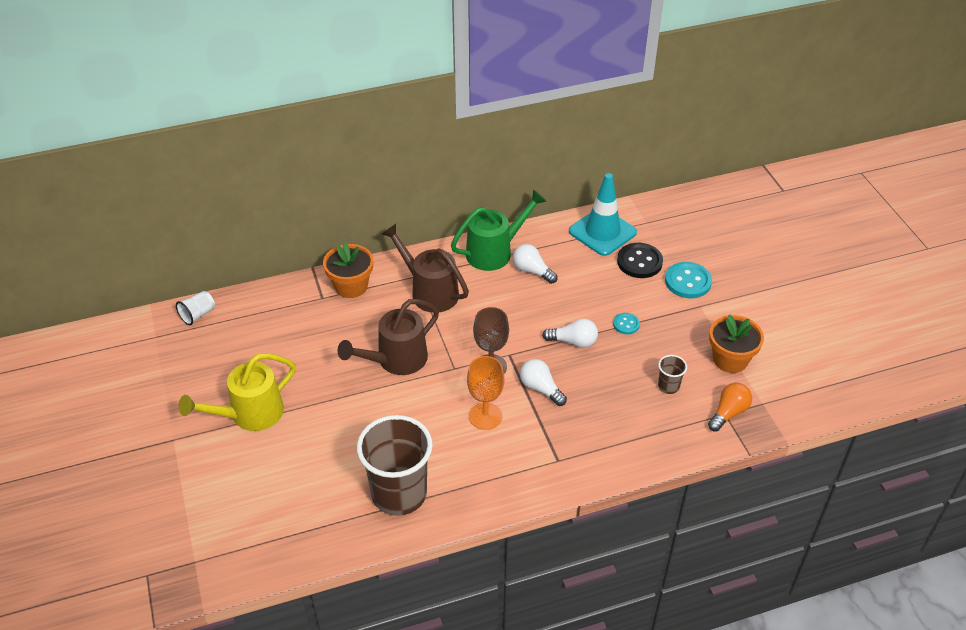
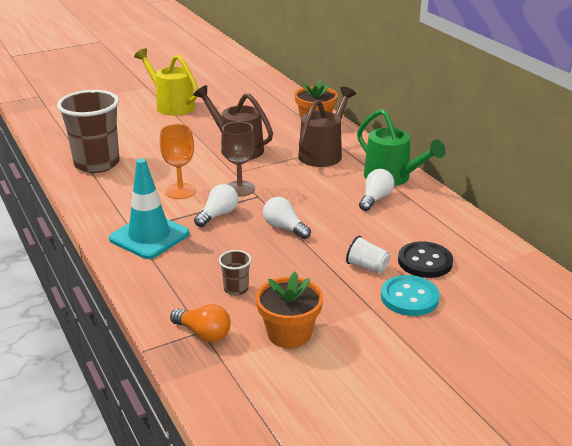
camera: 80 degrees right, 15 degrees down
(198, 315) = (263, 78): white cup -> white cup (367, 267)
(573, 341) = (284, 228): white light bulb -> white light bulb turned 135 degrees clockwise
(602, 232) = (460, 235): turquoise traffic cone -> turquoise traffic cone (149, 236)
(626, 324) = (321, 257): turquoise button -> none

